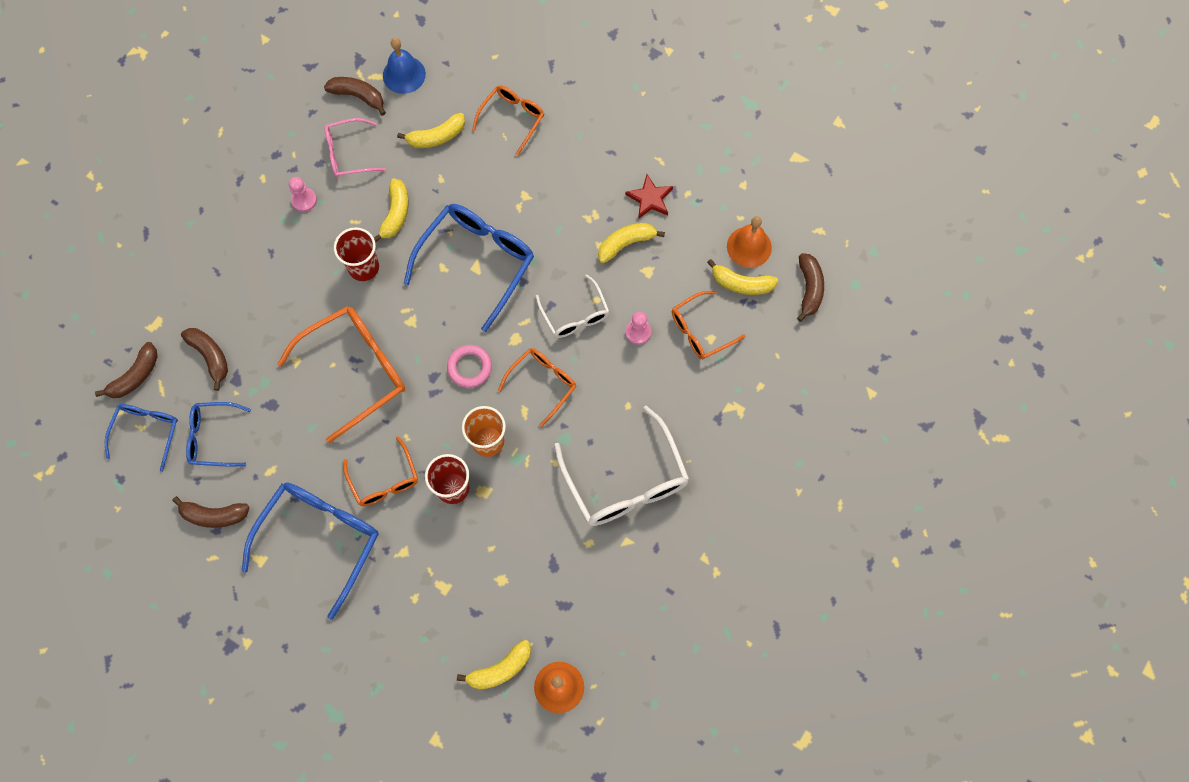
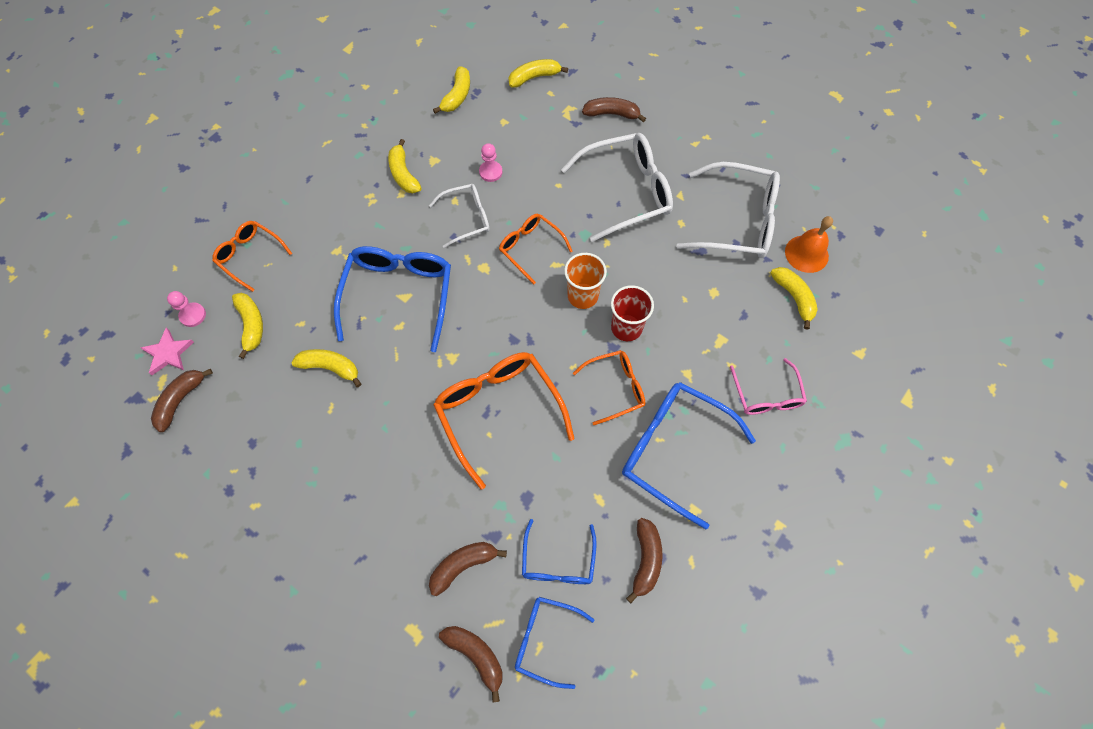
camera: 85 degrees left, 5 degrees down
(304, 200) = (293, 460): pink pawn -> pink pawn (193, 315)
(348, 154) = (248, 412): pink glasses -> pink glasses (766, 395)
(363, 267) = (385, 400): red cup -> none
(404, 74) = (168, 353): blue bell -> pink star
(469, 367) = (507, 307): pink ring -> none
(477, 262) = (399, 295): blue glasses -> blue glasses turned 60 degrees clockwise
(597, 607) = (737, 221): none -> white glasses
(650, 198) = (363, 153): red star -> none
(700, 330) = (495, 128): orange glasses -> none
(749, 247) = (424, 88): orange bell -> none
(781, 366) = (534, 77): none -> yellow banana
(809, 289) = (469, 53): brown banana -> brown banana (612, 114)

